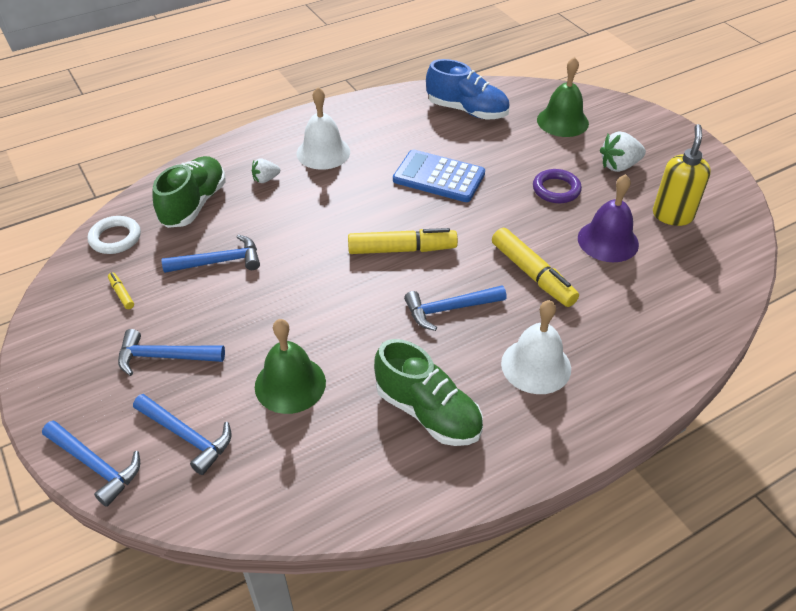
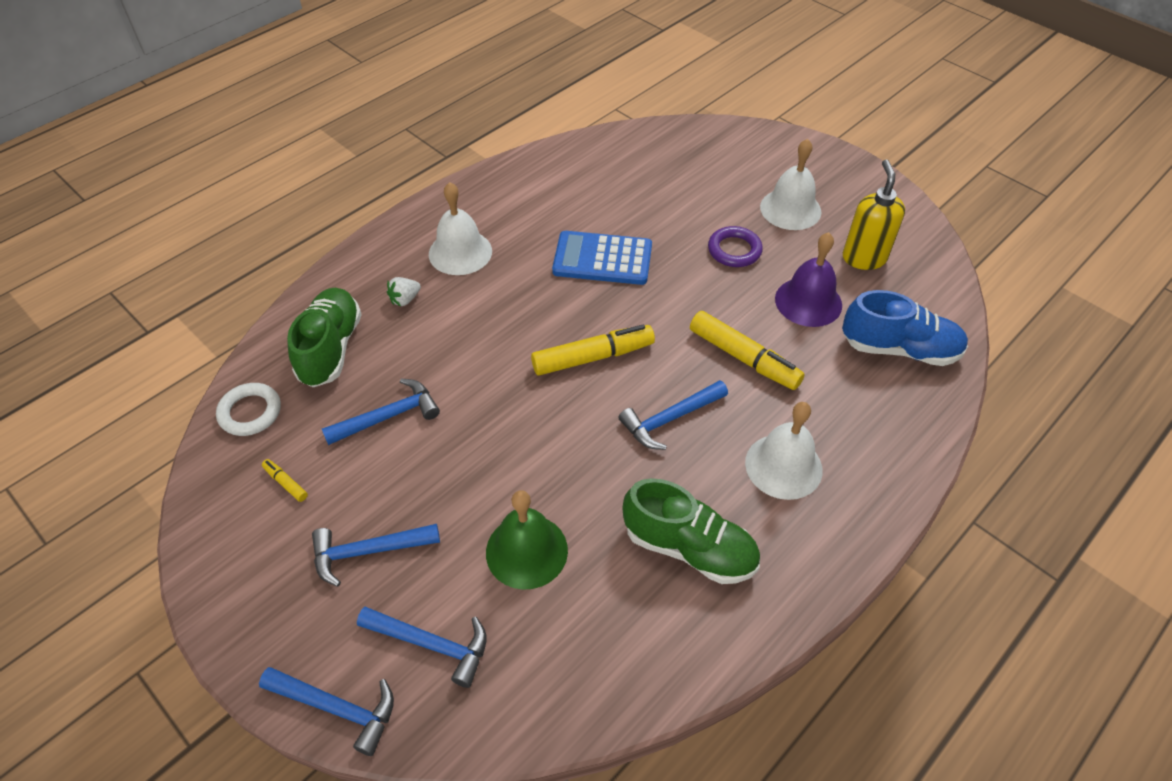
camera: 15 degrees left, 5 degrees up
(467, 110) = (605, 170): blue shoe -> blue shoe (899, 349)
(562, 121) = (713, 165): green bell -> none
(619, 166) = (790, 209): white strawberry -> white bell

